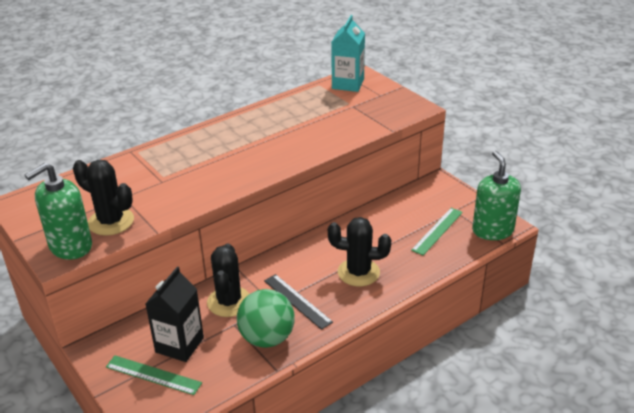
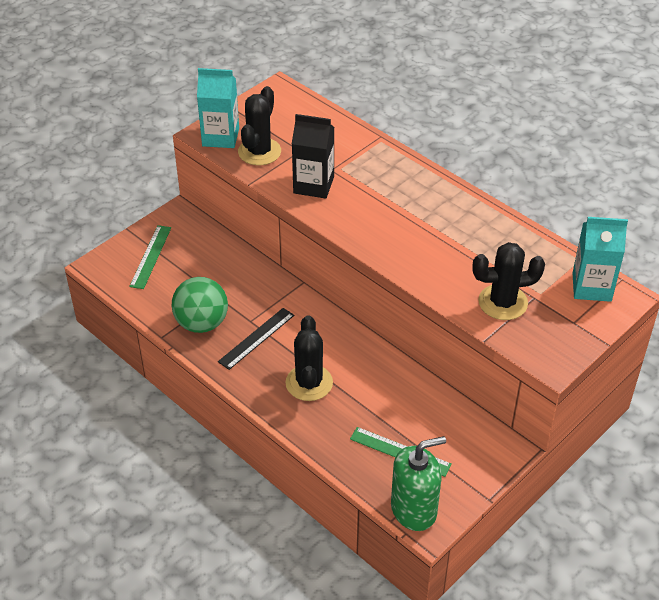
camera: 80 degrees right, 10 degrees up
(70, 246) = (220, 137): green soap dispenser -> turquoise carton
(179, 345) = (187, 265): black carton -> black carton (313, 185)
(229, 302) = (248, 288): black cactus -> black cactus (502, 302)

